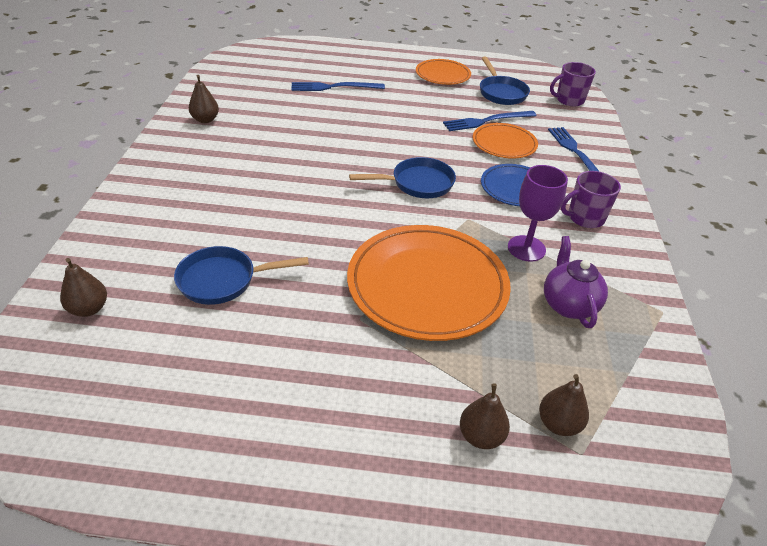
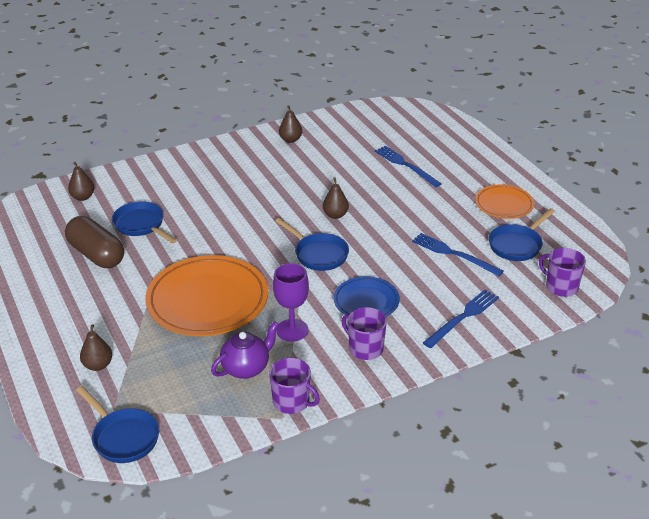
camera: 60 degrees right, 5 degrees down
(239, 346) = (96, 255): none -> brown capsule
(504, 144) = (427, 275): orange plate -> none
(558, 424) = (130, 393): brown pear -> brown pear (335, 215)
(641, 295) = (292, 402): none -> purple mug
(641, 464) = (123, 437): none -> blue pan

